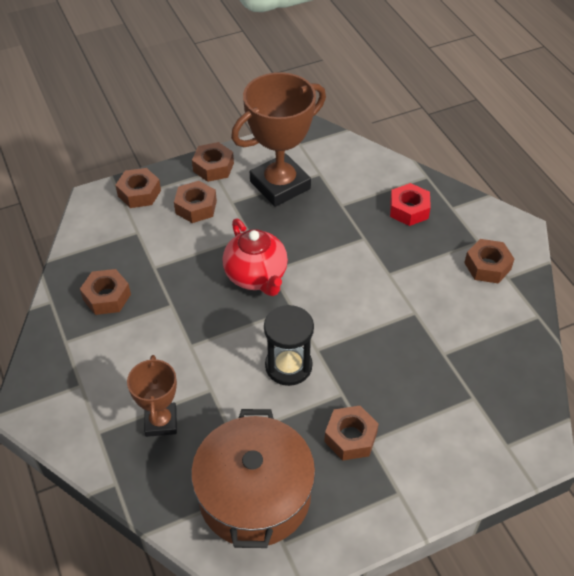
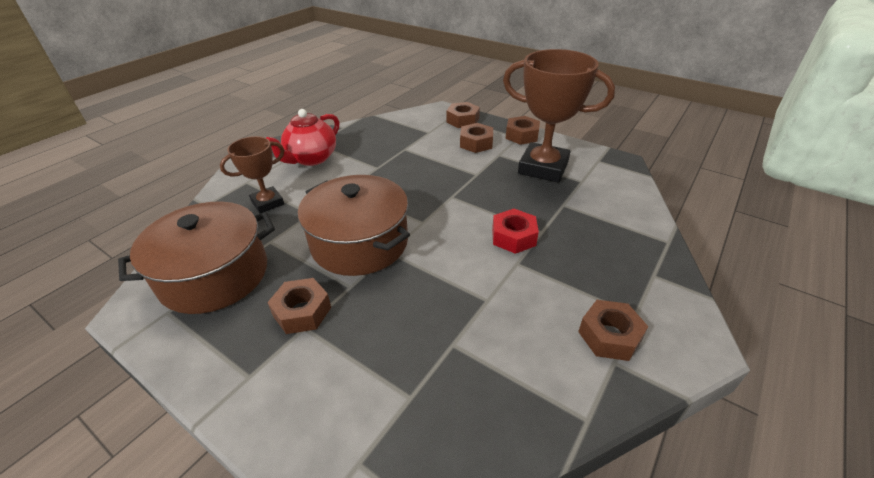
camera: 60 degrees right, 10 degrees down
(107, 297) = (363, 143): brown nut -> none
(256, 276) = (438, 192): red teapot -> red teapot (311, 159)
(288, 366) = (359, 243): black hourglass -> brown pot
(409, 210) = (610, 246): red nut -> red nut (513, 237)

